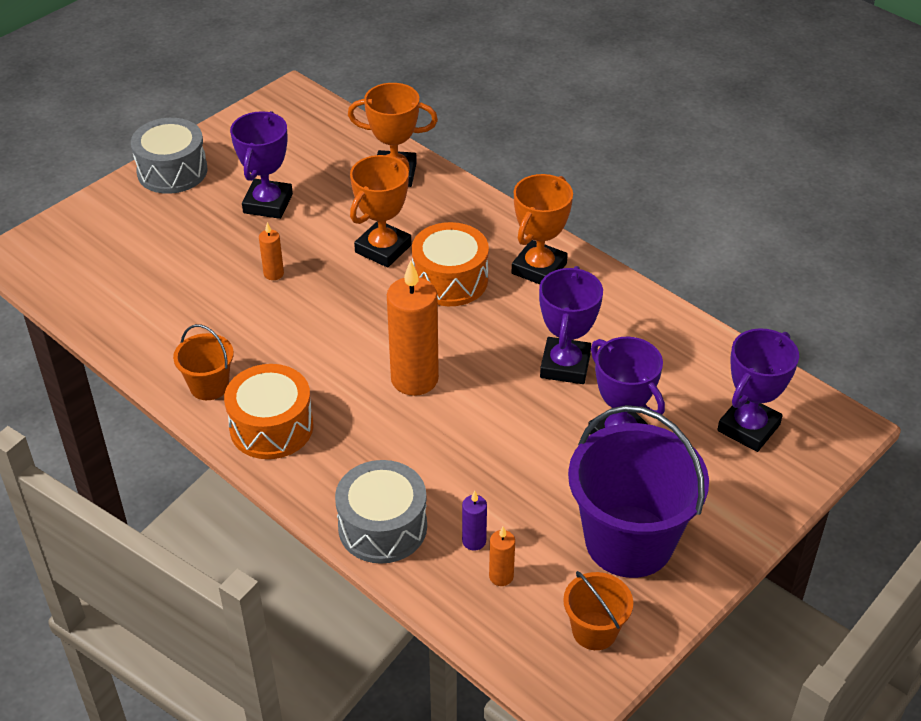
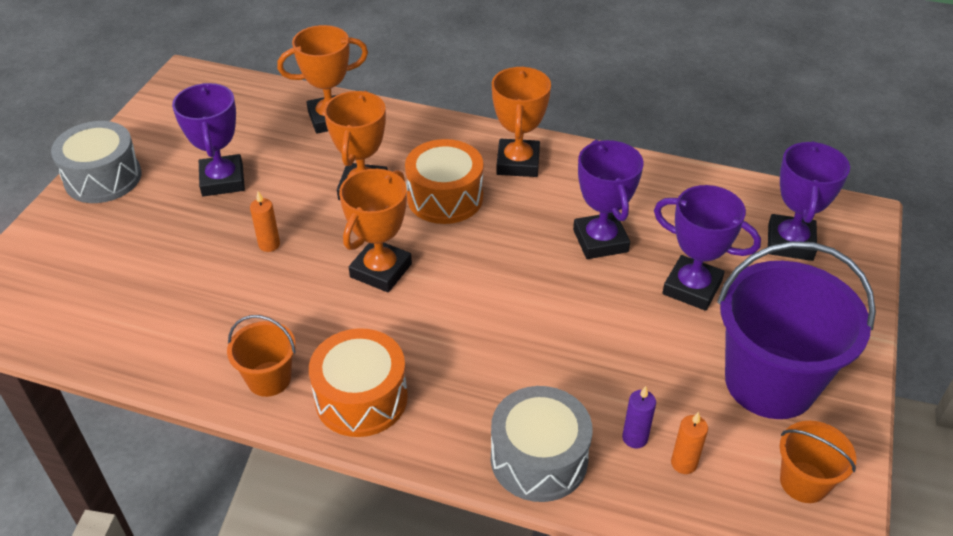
camera: 25 degrees left, 0 degrees up
(352, 327) = (381, 270): none -> orange trophy
(414, 379) = (473, 300): orange candle -> none

